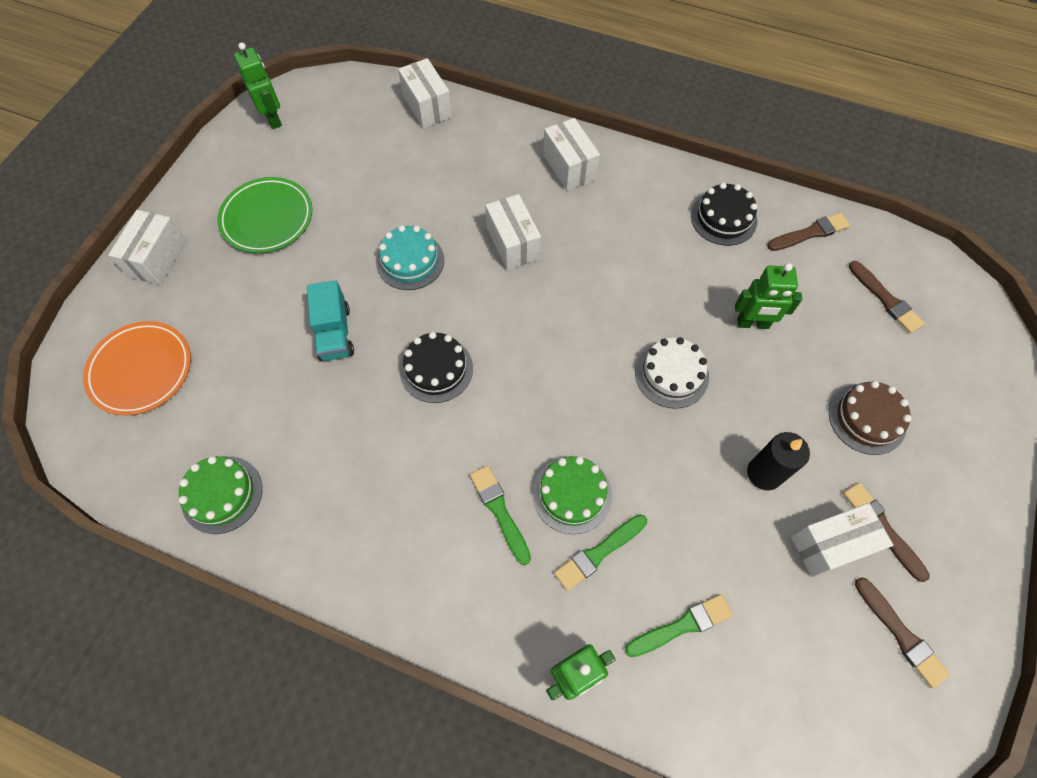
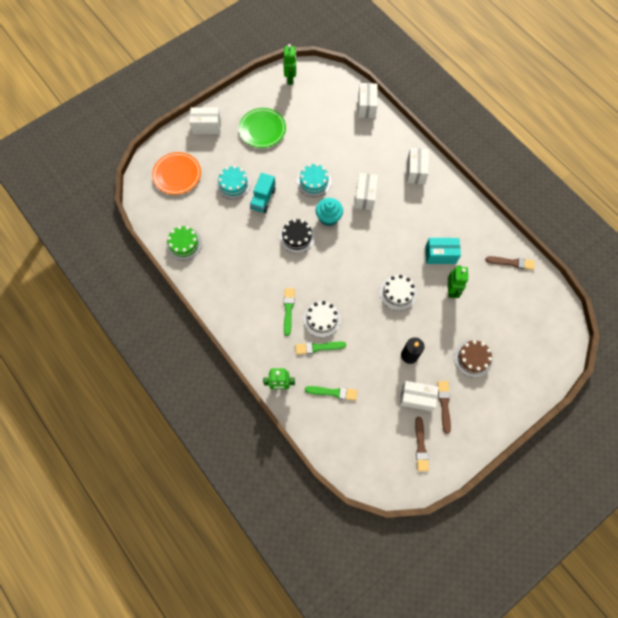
camera: 30 degrees right, 5 degrees up
(158, 259) = (207, 126): white box -> white box turned 45 degrees clockwise
(263, 334) = (233, 184): none -> turquoise cake
(473, 308) = (328, 217): none -> turquoise cupcake
(572, 494) = (322, 319): green cake -> white cake
(696, 276) = (440, 255): none -> turquoise box
(723, 218) = (474, 234): black cake -> none
(752, 323) = (451, 290): green robot -> green robot turned 120 degrees counterclockwise
(885, 299) = (524, 312): brown brush -> none

